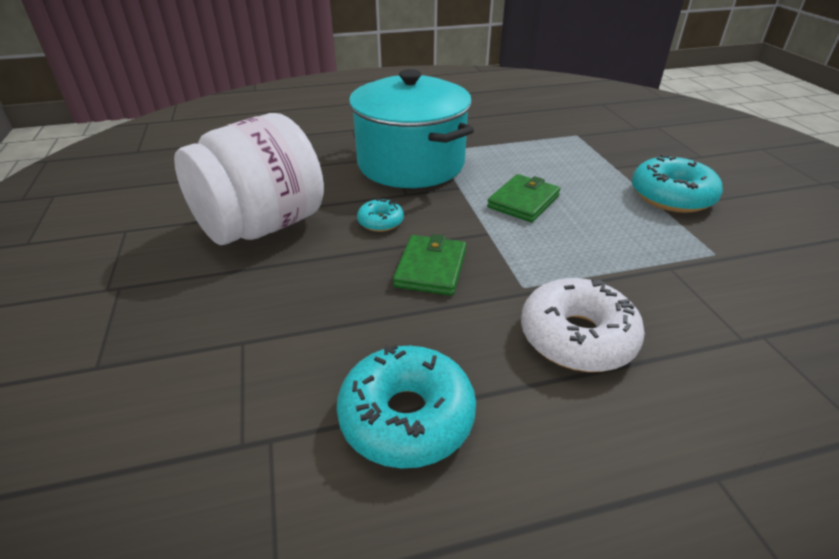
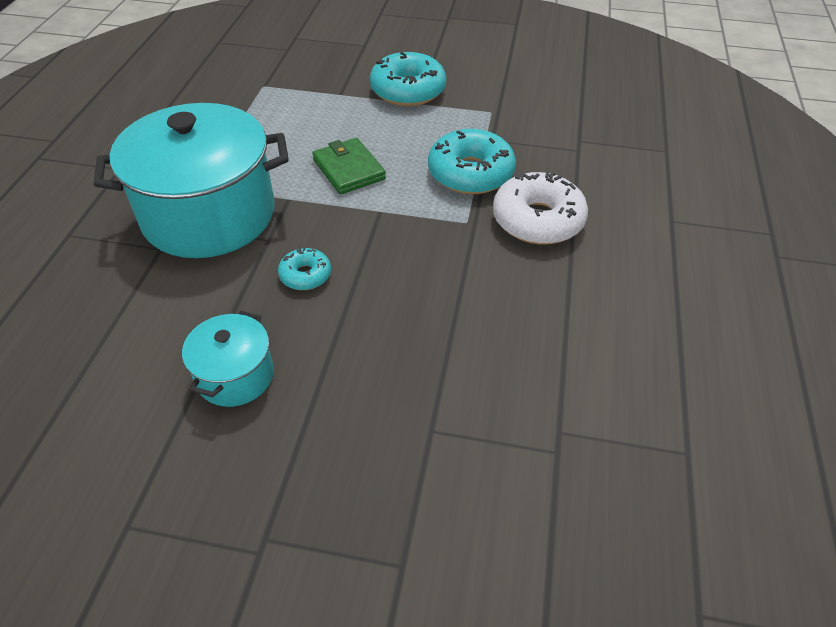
camera: 65 degrees left, 10 degrees up
(262, 226) = (235, 376): white jar -> turquoise pot
(406, 417) = (571, 341): turquoise donut -> turquoise donut (470, 173)
(431, 268) = (407, 266): green wallet -> none

